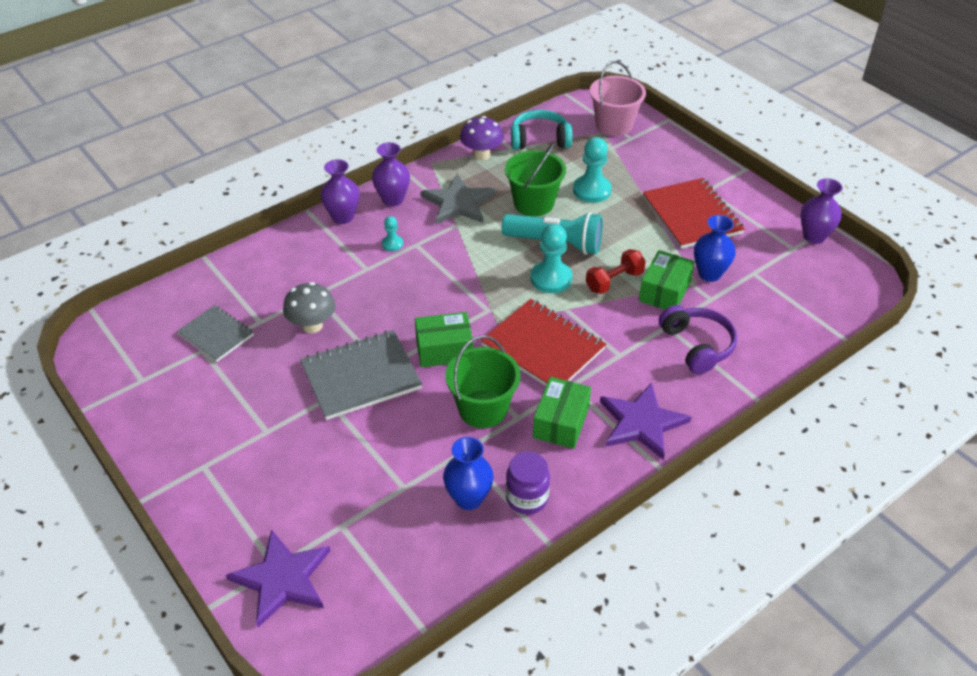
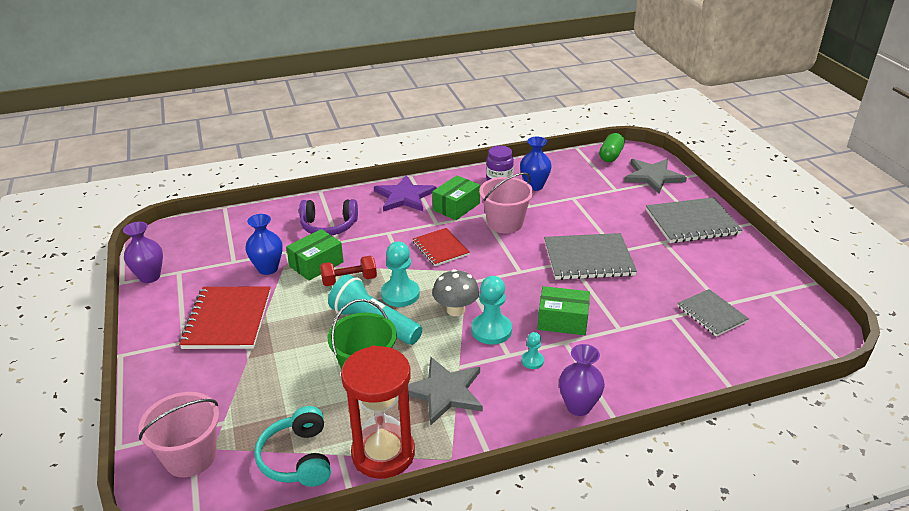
camera: 160 degrees left, 10 degrees down
(225, 479) = (692, 222): none -> grey notebook
(282, 579) = (653, 176): purple star -> grey star
(312, 325) = (624, 303): grey mushroom -> grey mushroom (455, 310)
(360, 624) = (611, 156): none -> green capsule
(393, 199) = (516, 415): purple vase -> none
(444, 349) = (517, 262): green box -> green box (562, 320)
(481, 155) = (383, 453): purple mushroom -> red hourglass
(483, 409) = (505, 223): green bucket -> pink bucket
(540, 140) = (298, 458): turquoise headphones -> turquoise headphones turned 60 degrees clockwise
(543, 347) = (440, 248): red notebook -> red notebook, size x0.62
(592, 190) = (295, 370): turquoise pawn -> turquoise pawn (491, 330)
(697, 346) = (328, 226): purple headphones -> purple headphones turned 90 degrees counterclockwise

